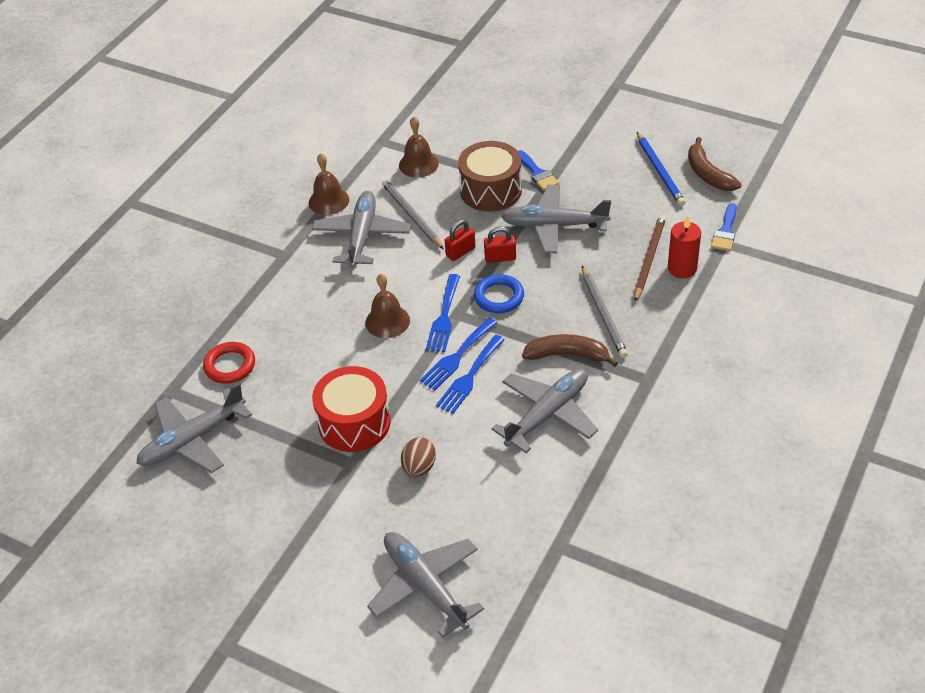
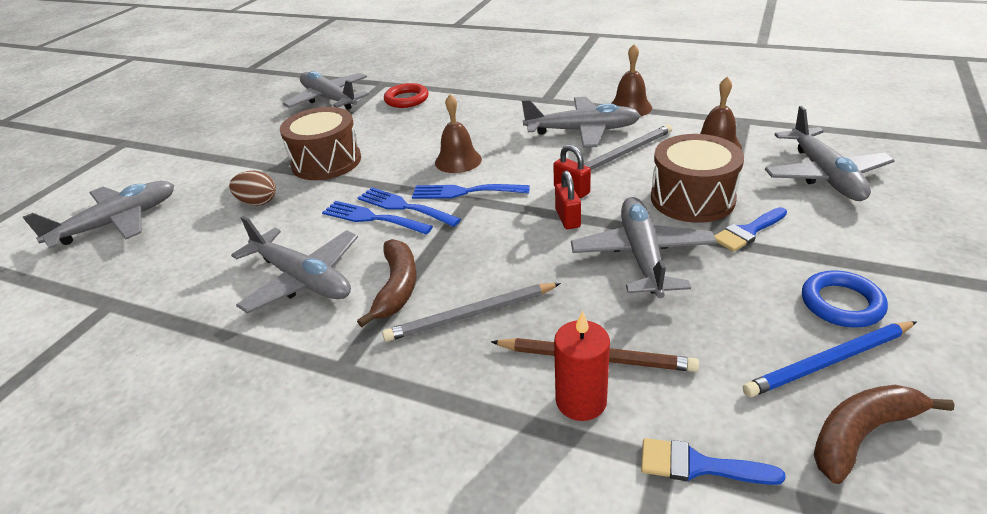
camera: 85 degrees right, 10 degrees down
(354, 423) = (326, 162): red drum -> brown drum
(478, 123) = (824, 175): none -> grey plane
(499, 297) = (498, 224): blue ring -> blue ring (841, 303)

